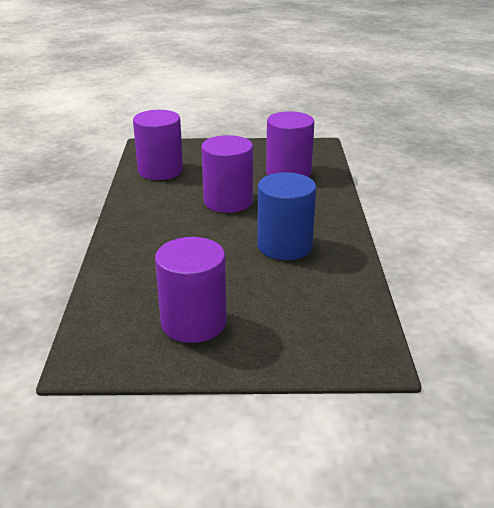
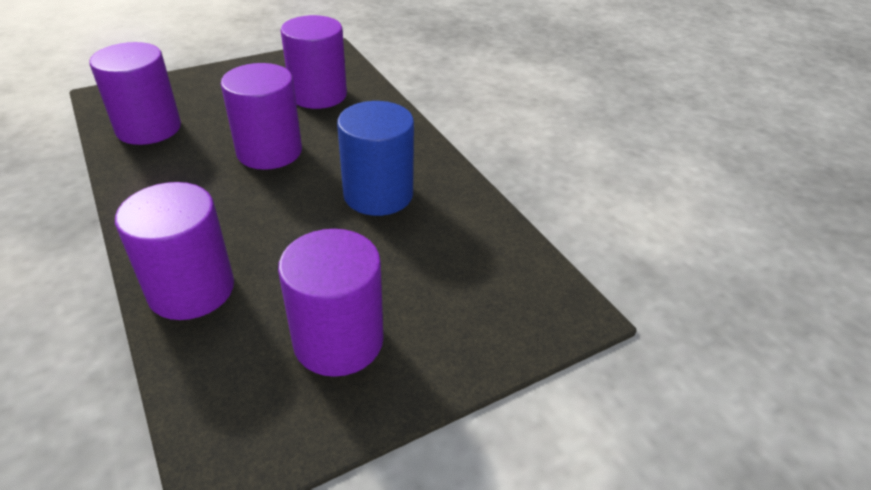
camera: 30 degrees left, 10 degrees up
(125, 268) = (191, 289): none -> purple cylinder

